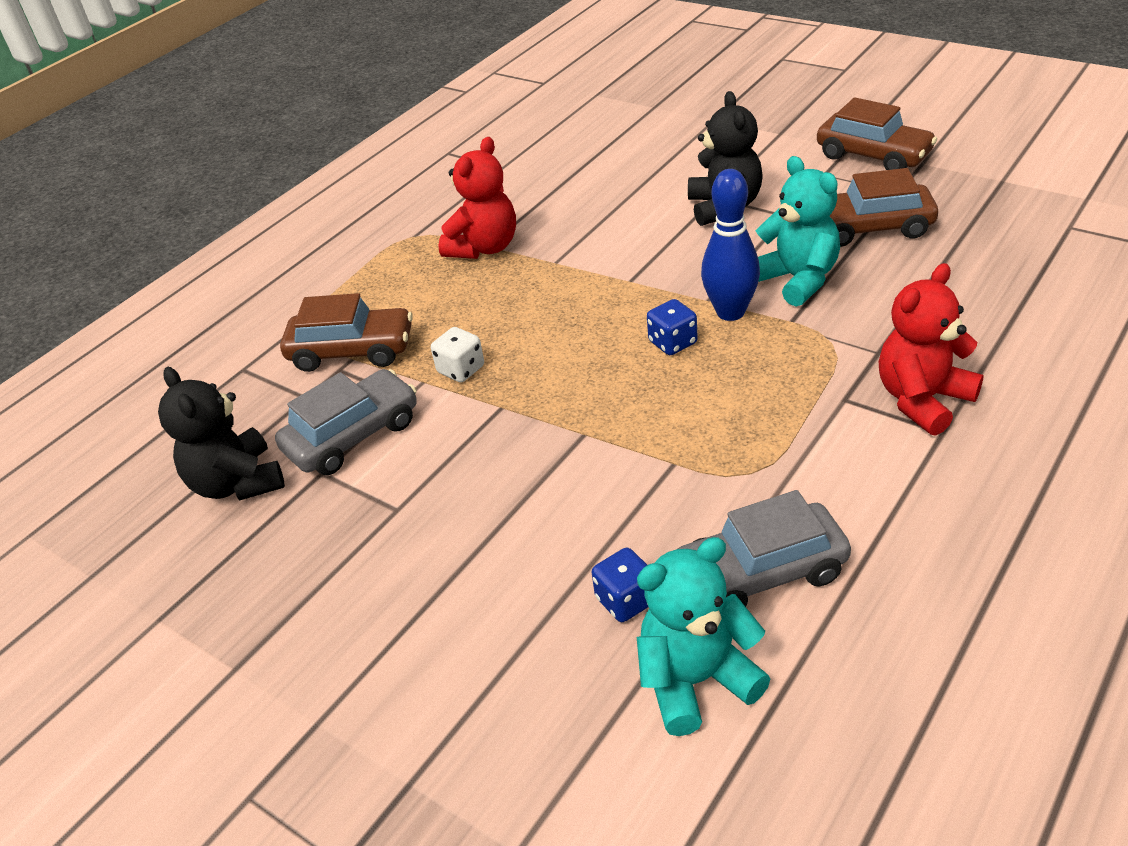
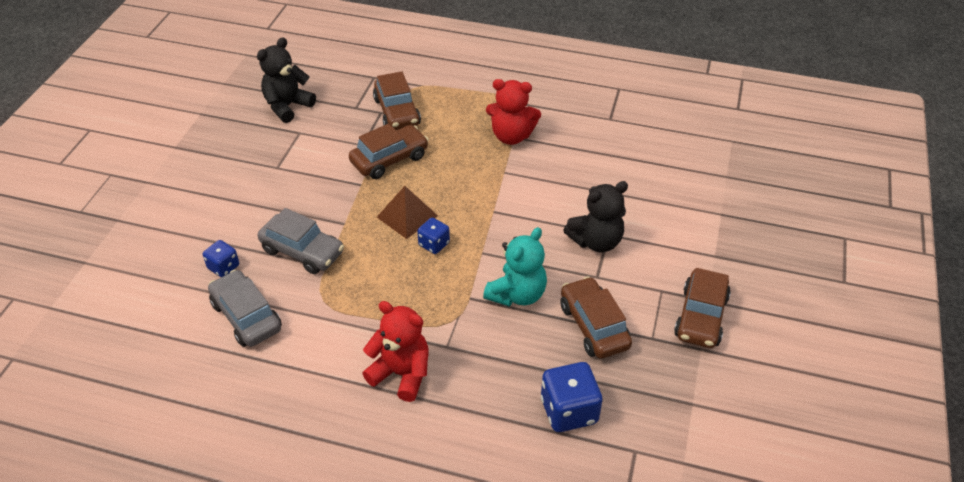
camera: 65 degrees right, 5 degrees up
(353, 436) = (328, 135): grey car -> grey car (302, 251)
(461, 369) = (389, 159): white dice -> brown car
(601, 363) = (407, 216): none -> brown pyramid
(696, 680) = (175, 303): turquoise teddy bear -> none
(730, 312) = (472, 266): blue bowling pin -> none
(1006, 264) = (569, 411): none -> blue dice

